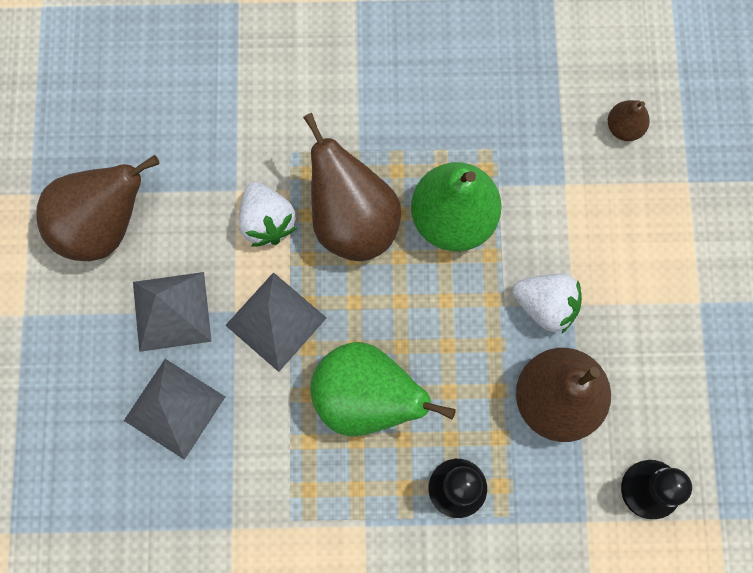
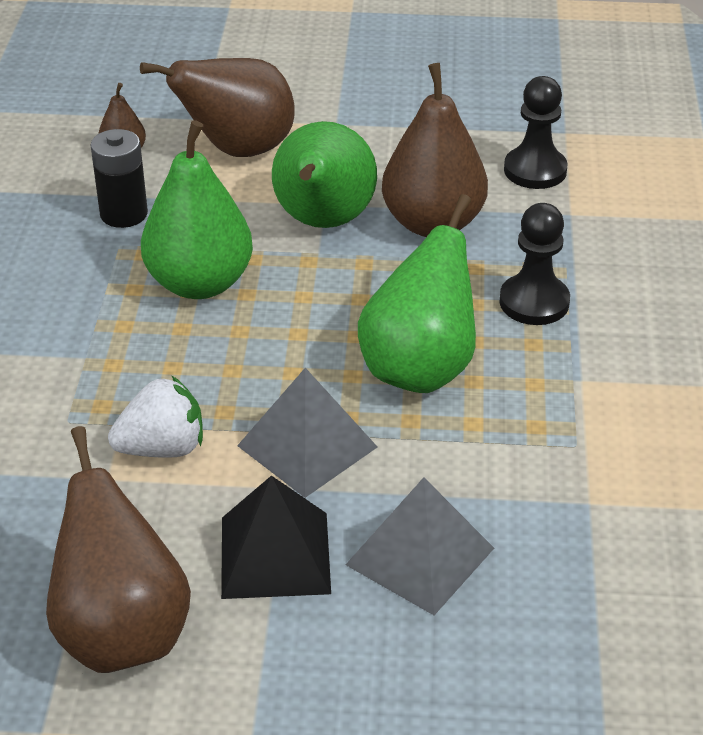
camera: 85 degrees left, 35 degrees down
(172, 311) = (275, 554): grey pyramid -> black pyramid
(352, 220) = (181, 368): brown pear -> brown pear (237, 150)
(536, 144) = (124, 214): none -> black battery
(545, 305) = (323, 222): white strawberry -> green pear

